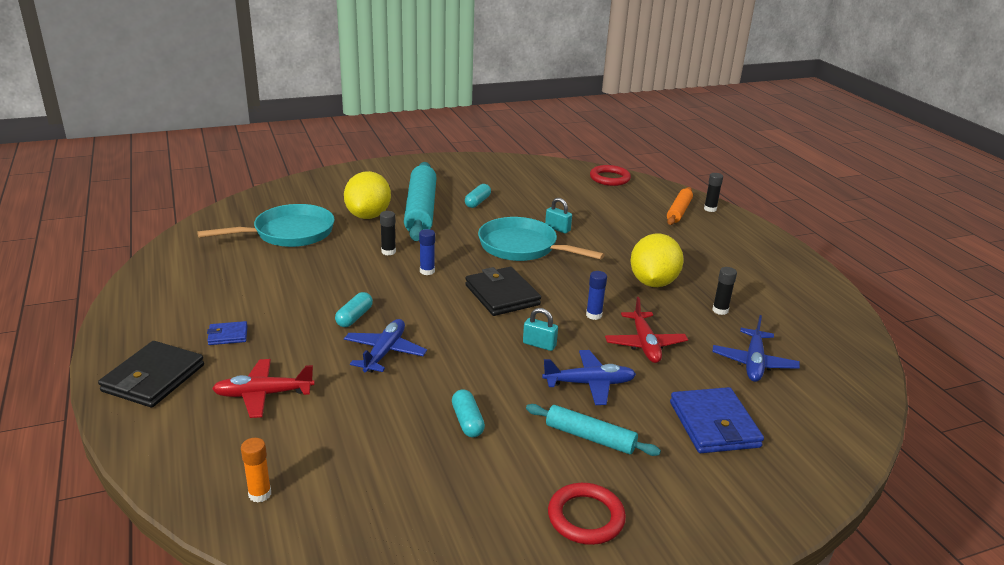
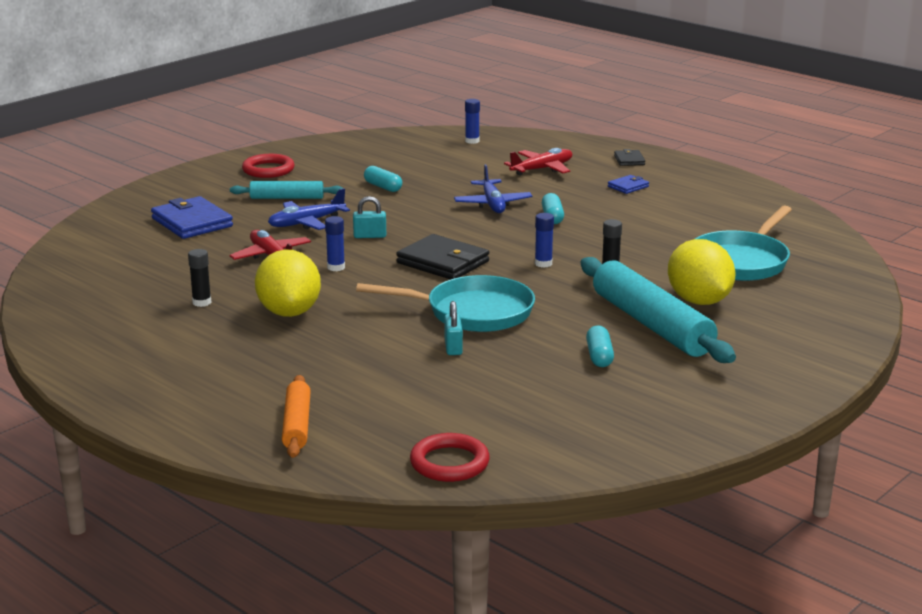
camera: 155 degrees right, 5 degrees down
(153, 378) = (629, 160): black wallet -> black wallet, size x0.50
(260, 494) = (472, 141): orange glue stick -> blue glue stick
(557, 228) = (453, 347): turquoise padlock -> turquoise padlock turned 75 degrees clockwise
(710, 209) = (247, 445): black glue stick -> none
(753, 363) = (160, 267): blue plane -> none

